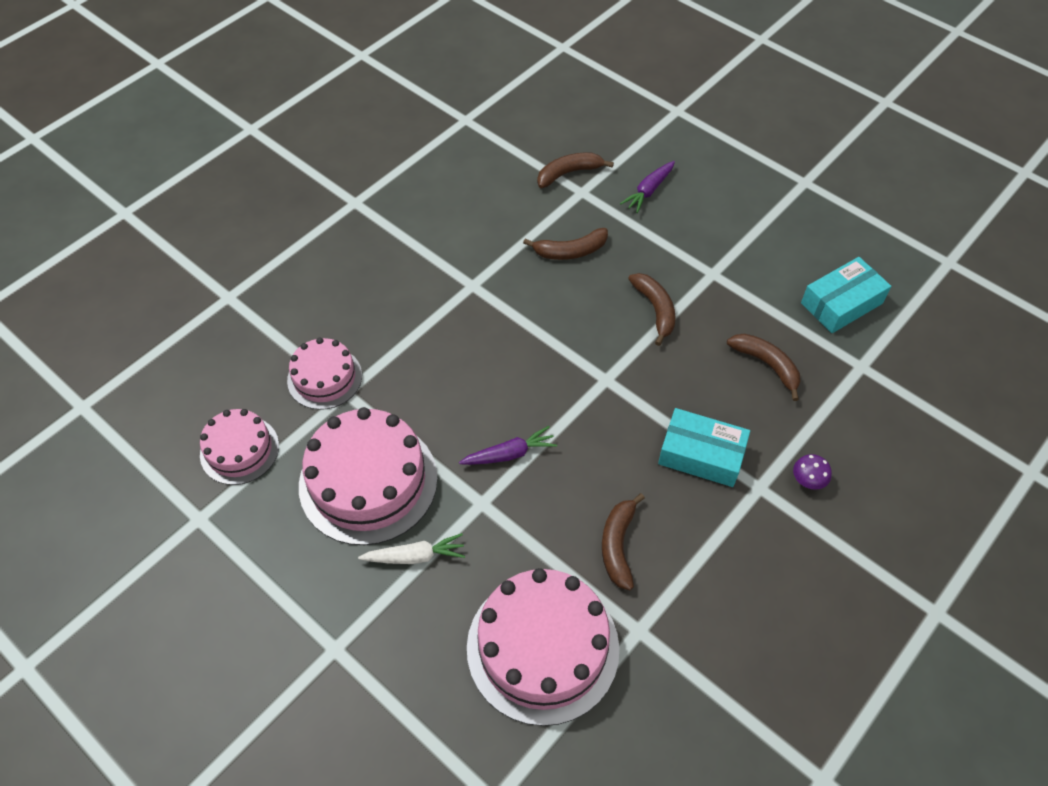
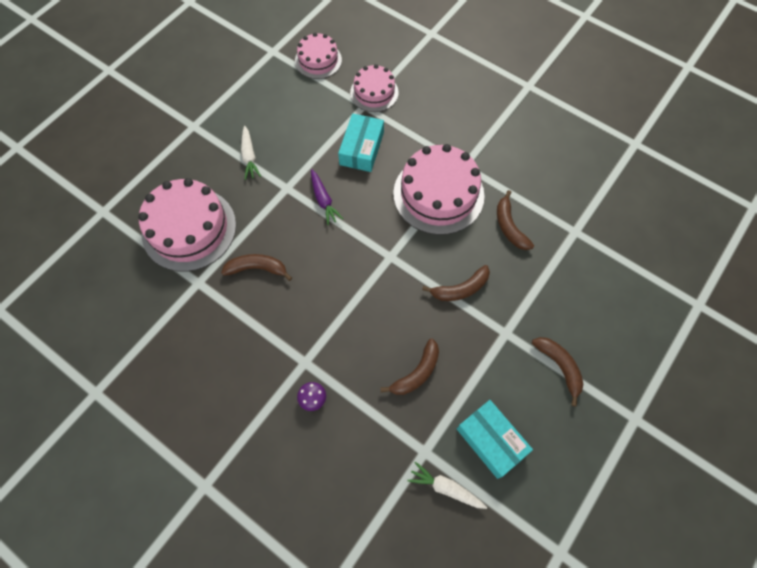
camera: 85 degrees right, 10 degrees up
(368, 481) = (299, 126): pink cake -> pink cake (438, 194)
(568, 173) = (594, 220): brown banana -> brown banana (559, 367)
(648, 191) = (589, 282): purple carrot -> none
(701, 455) = (330, 322): turquoise box -> turquoise box (361, 148)
(899, 350) = (445, 488): none -> white carrot

